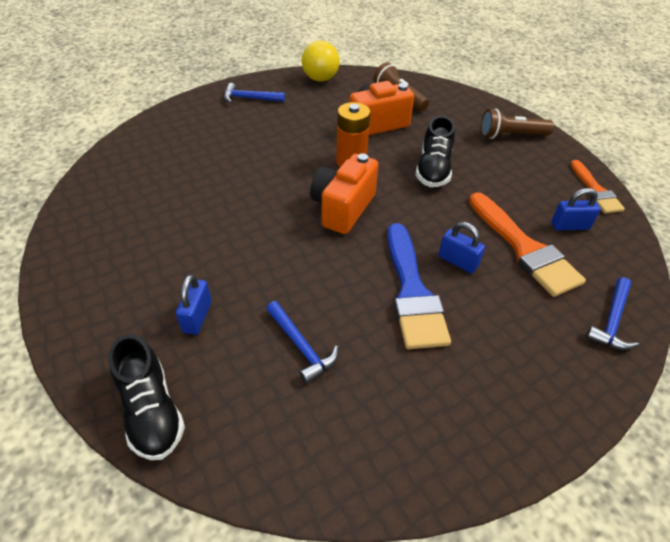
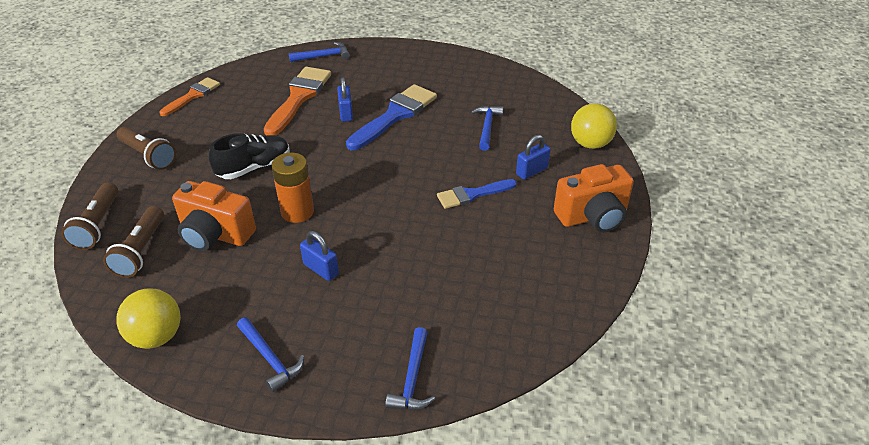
camera: 135 degrees left, 5 degrees down
(152, 411) = (590, 144): black shoe -> yellow ball
(159, 127) = (412, 378): none -> blue hammer
(234, 253) = (472, 194): none -> blue brush
(342, 208) = (361, 180): orange camera -> orange camera (593, 216)
(446, 94) = (97, 225): none -> brown flashlight
(569, 226) = (251, 91): blue padlock -> blue padlock (321, 269)

